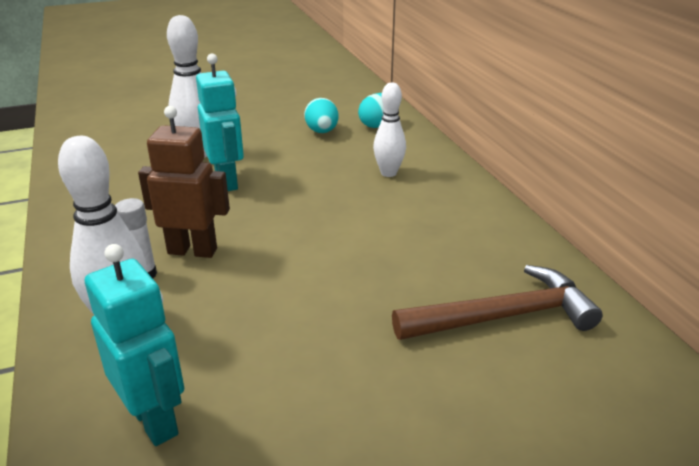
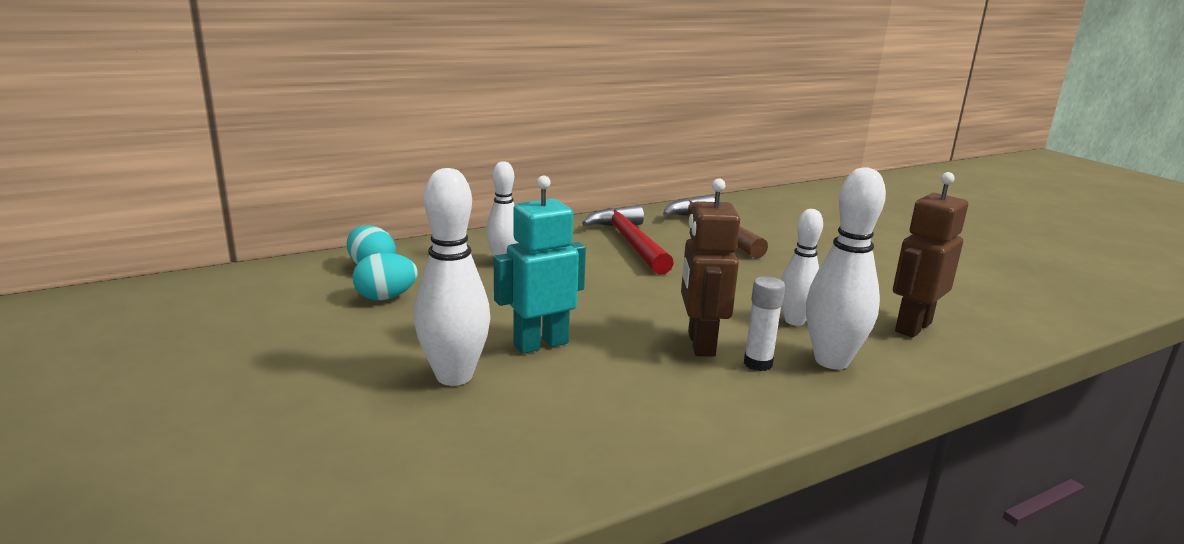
camera: 100 degrees left, 10 degrees down
(155, 420) = (912, 327): turquoise robot -> brown robot
(211, 320) = (794, 321): none -> white bowling pin
(445, 244) = (630, 242): none -> red hammer

